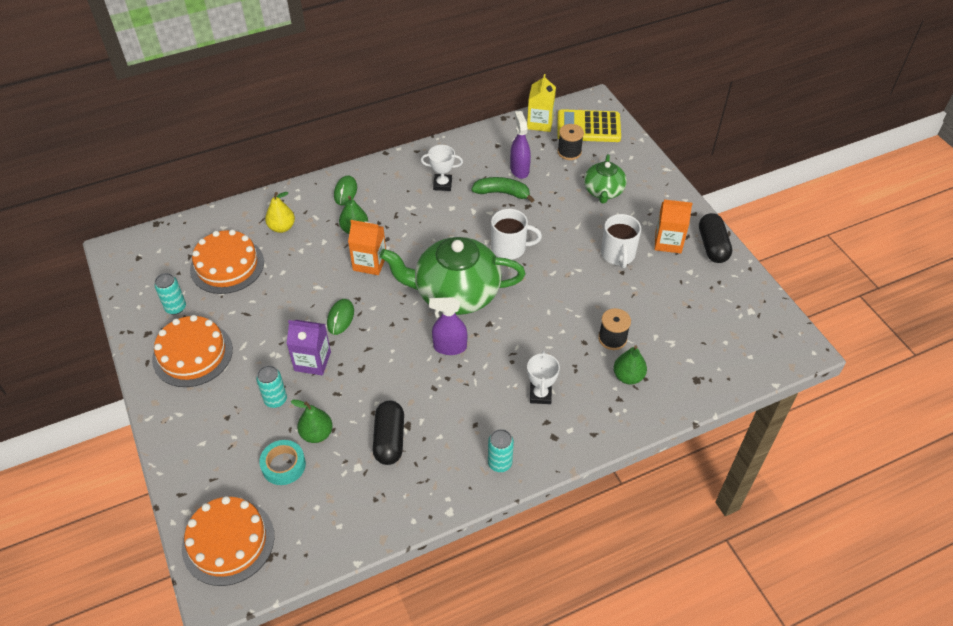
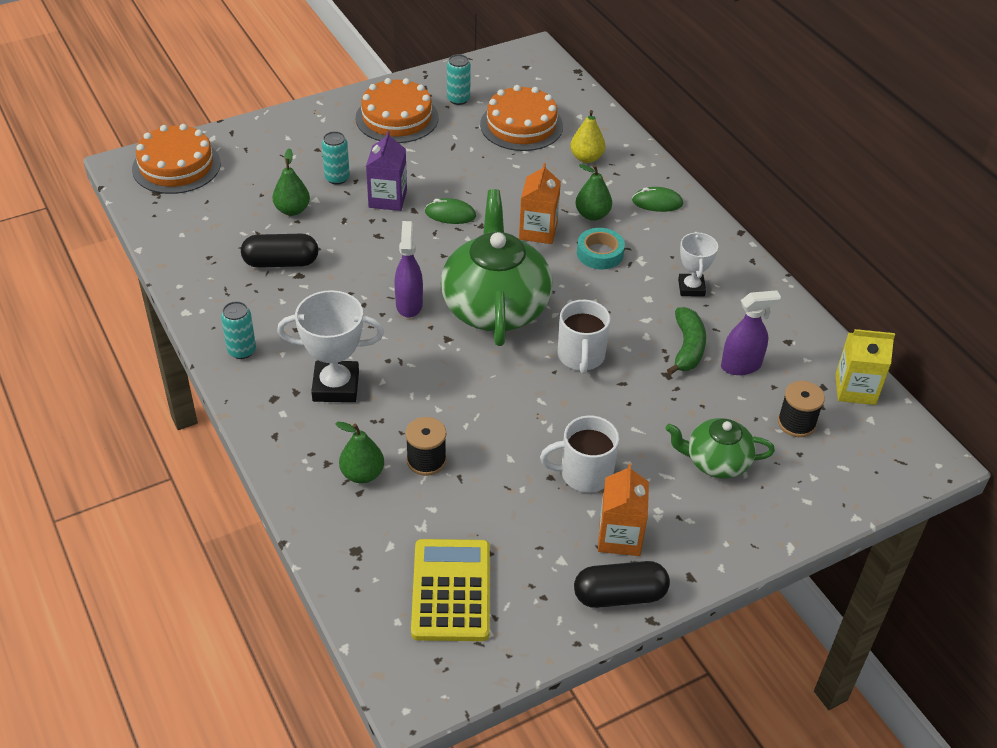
camera: 85 degrees right, 5 degrees down
(283, 465) = (256, 191): turquoise tape -> turquoise tape (600, 253)
(540, 395) = (336, 386): white trophy -> white trophy, size x1.62
(588, 127) = (865, 448): yellow calculator -> yellow calculator (451, 590)

